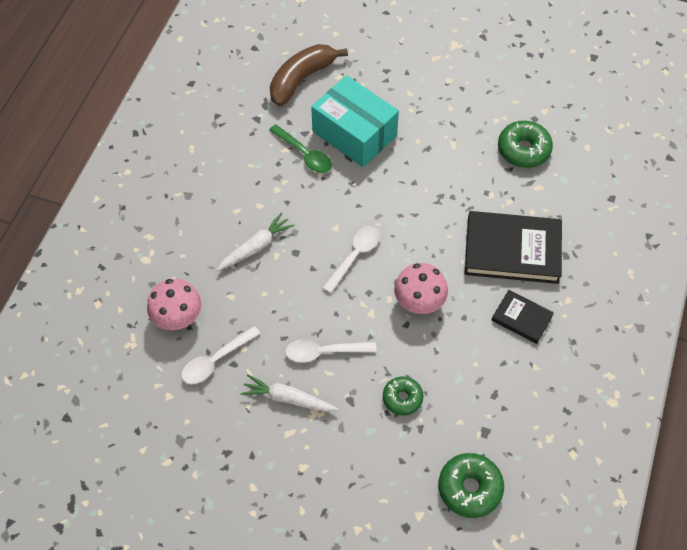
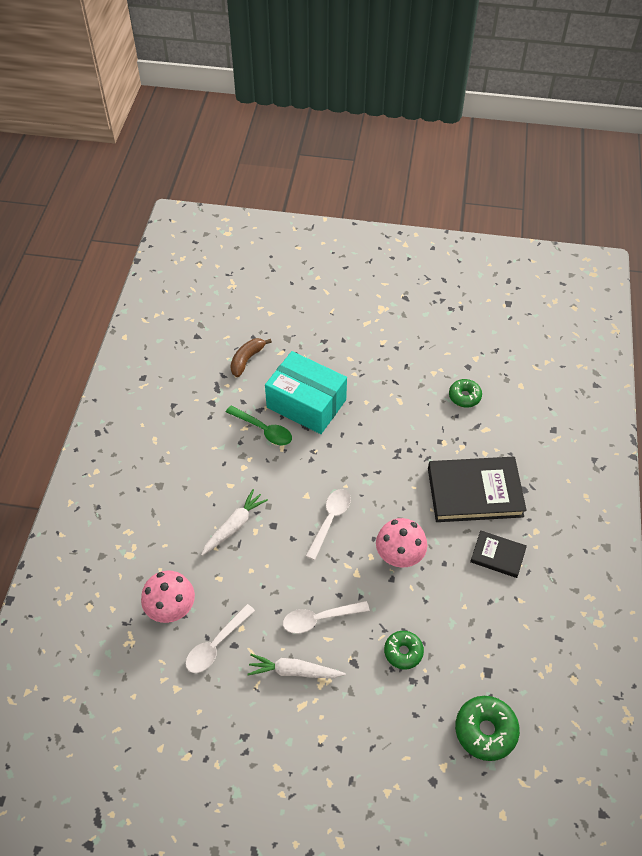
camera: 10 degrees left, 5 degrees down
(301, 79) = (247, 359): brown banana -> brown banana, size x0.62
(523, 150) = (464, 396): green donut -> green donut, size x0.65

